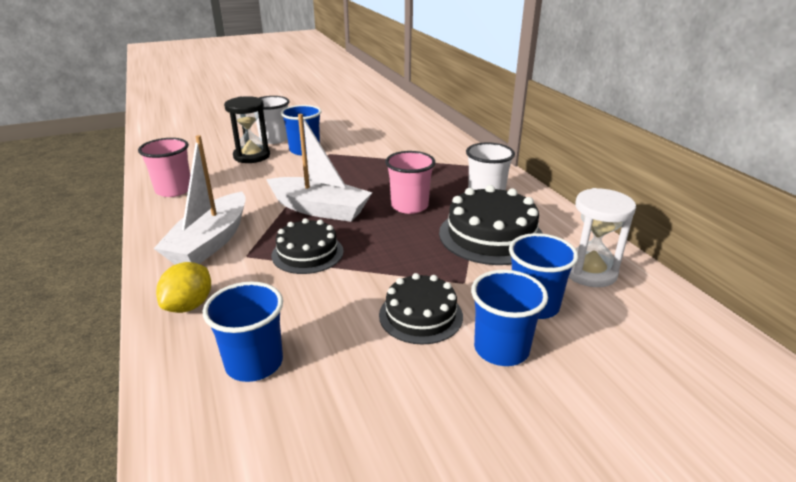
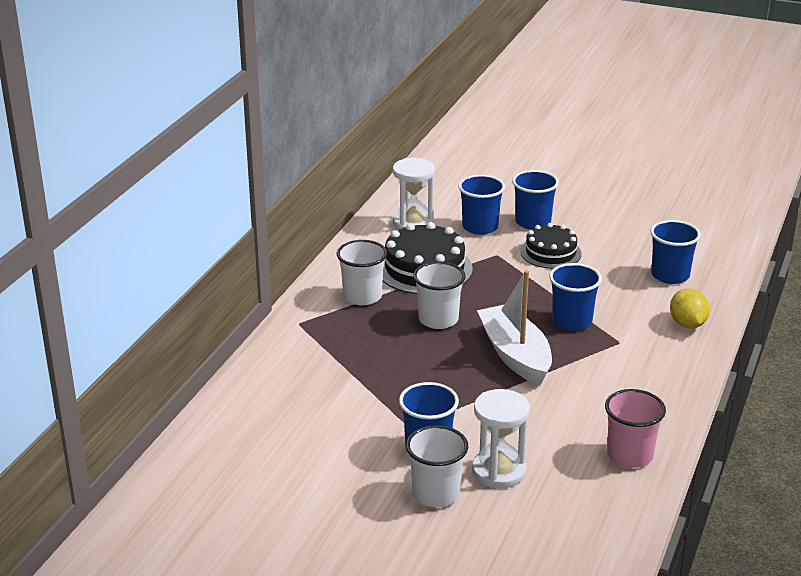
camera: 135 degrees left, 0 degrees up
(189, 305) = (687, 324): yellow lemon -> yellow lemon turned 75 degrees counterclockwise
(210, 242) = (637, 368): white boat -> none
(252, 156) = (498, 471): black hourglass -> white hourglass
(307, 253) = (572, 321): black cake -> blue cup
(409, 206) = (438, 319): pink cup -> white cup

